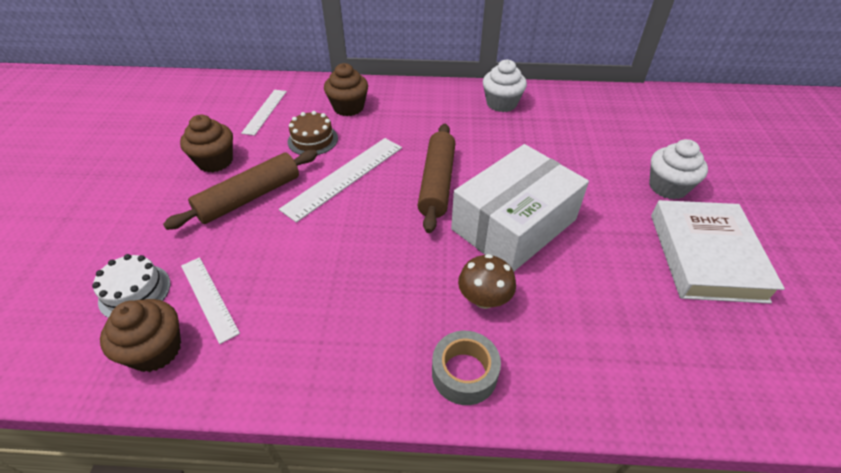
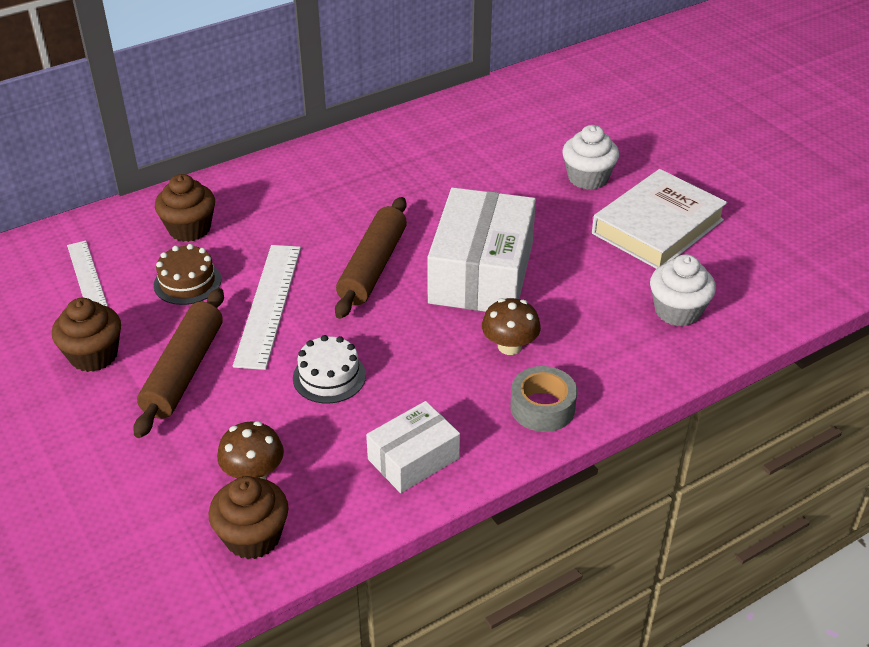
camera: 35 degrees left, 5 degrees down
(135, 292) = (167, 509): white cake -> white cake (329, 376)
(209, 298) = (253, 474): white ruler -> brown mushroom
(321, 356) = (413, 459): none -> white box
(437, 183) = (373, 267): brown rolling pin -> brown rolling pin turned 45 degrees clockwise
(501, 103) = (363, 155): white cupcake -> white cupcake (677, 311)
(705, 256) = (657, 226): white book -> white book turned 75 degrees clockwise

